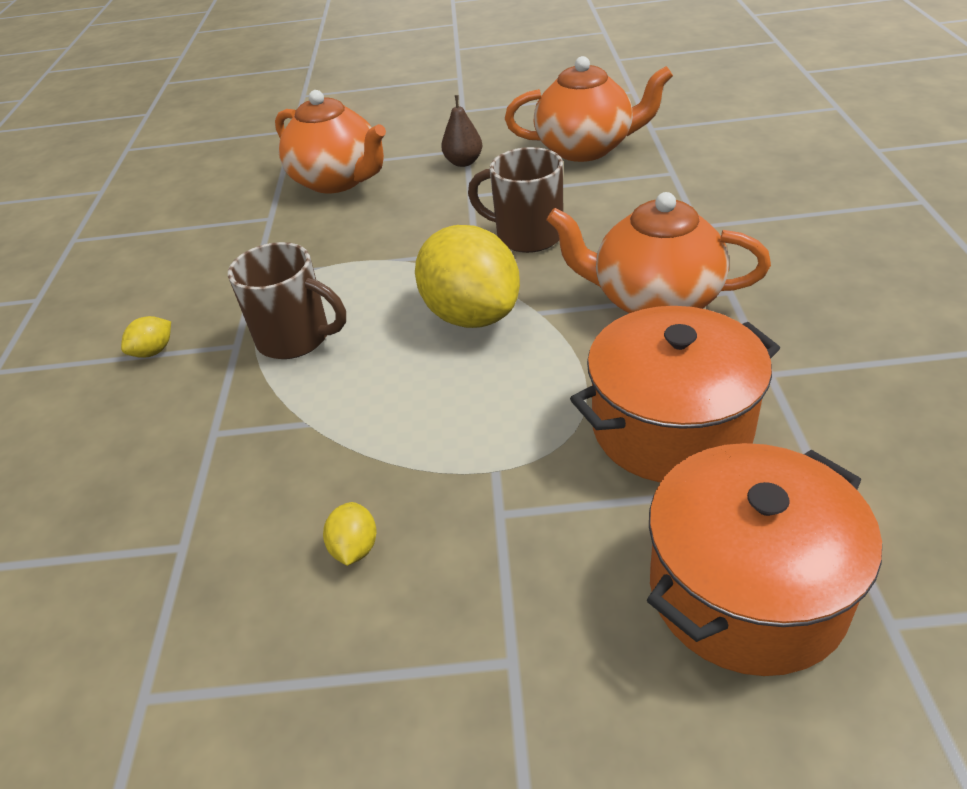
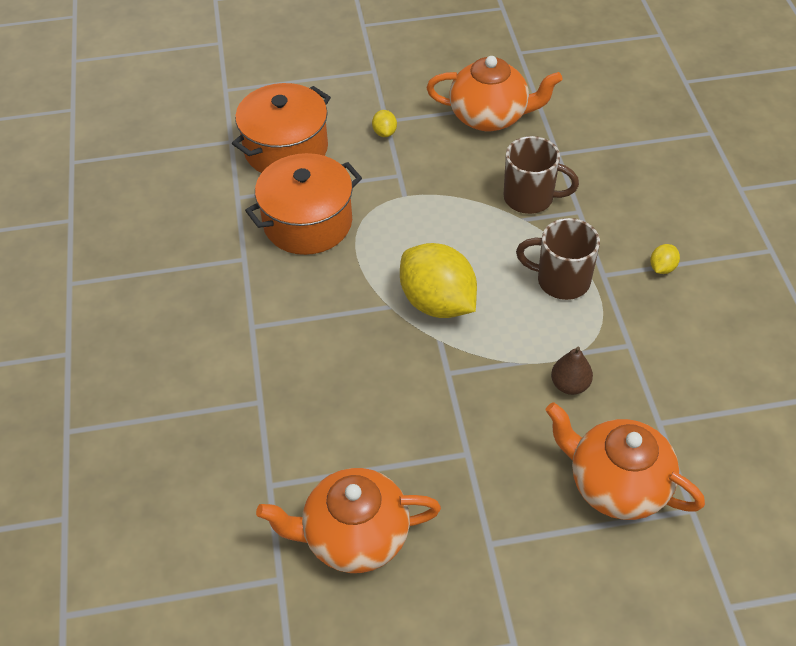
camera: 170 degrees right, 10 degrees up
(355, 548) = (468, 156): yellow lemon -> yellow lemon (384, 132)
(463, 162) = (486, 515): brown pear -> brown pear (570, 385)
(527, 236) = (405, 390): brown mug -> brown mug (530, 198)
(654, 300) = (306, 317): orange teapot -> orange teapot (490, 116)

